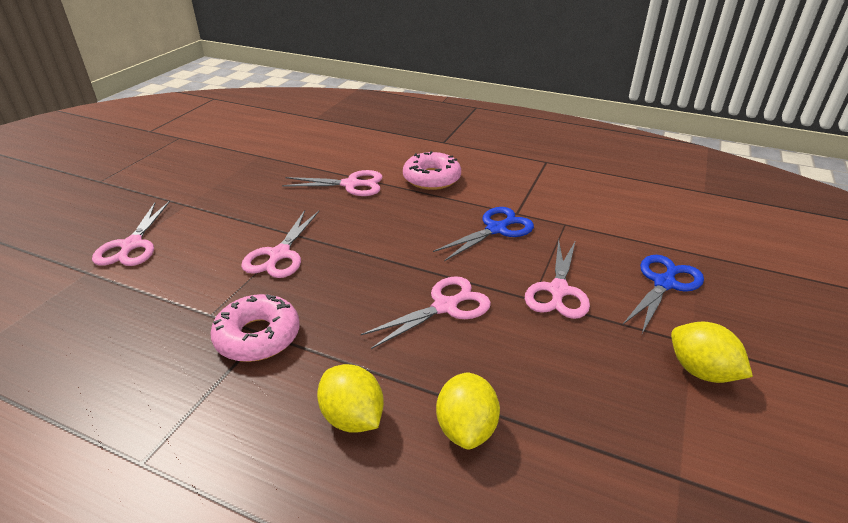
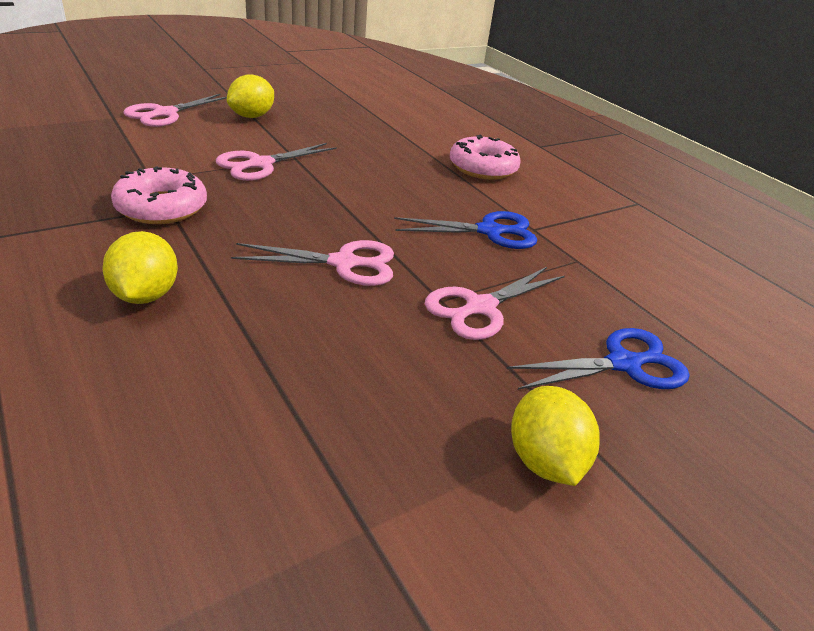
camera: 30 degrees right, 0 degrees up
(351, 184) = (396, 143): pink scissors -> none
(466, 428) = (222, 356): yellow lemon -> yellow lemon (252, 116)

